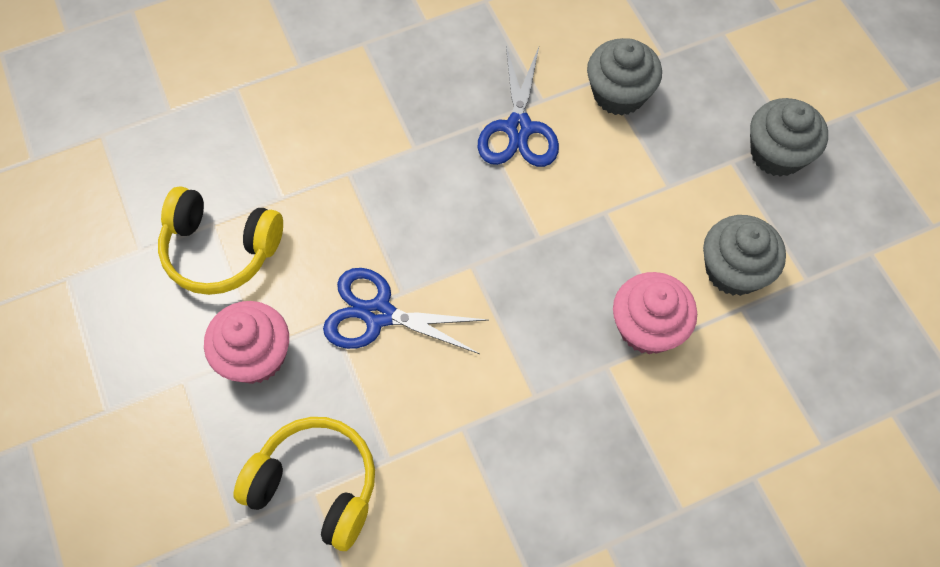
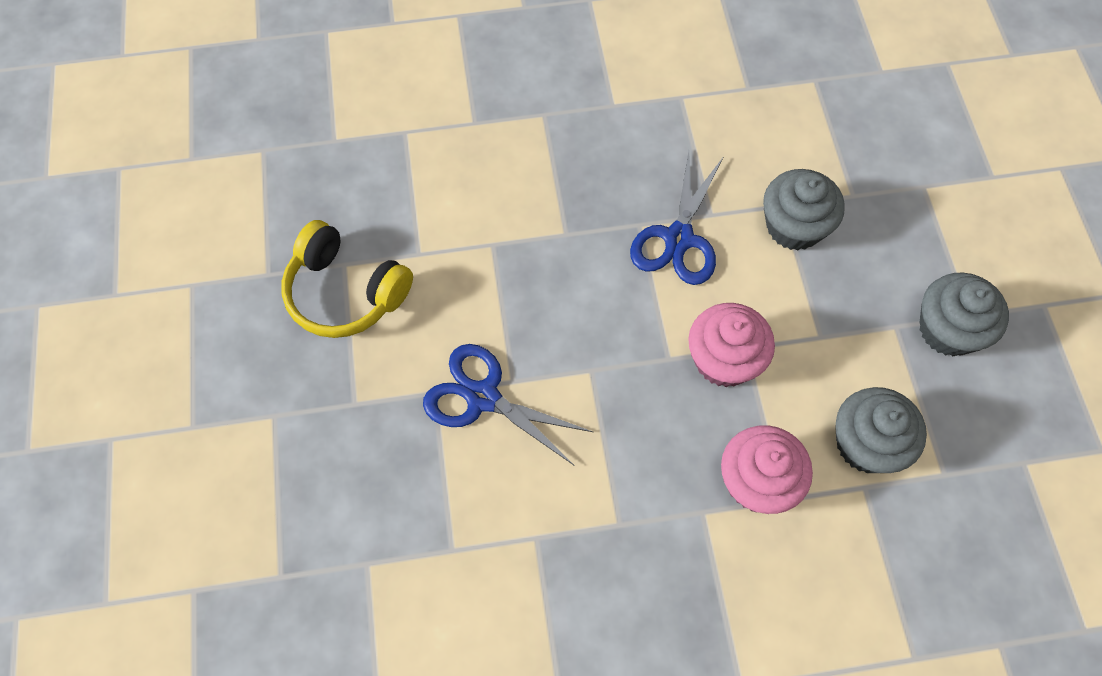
camera: 15 degrees right, 0 degrees up
(255, 356) = (350, 409): pink cupcake -> pink cupcake (724, 360)
(315, 486) = (372, 558): yellow headphones -> none

